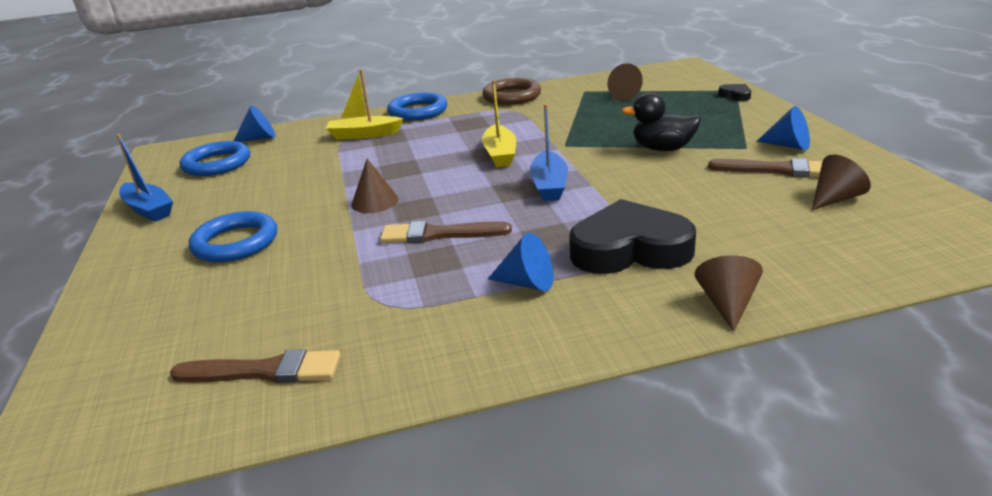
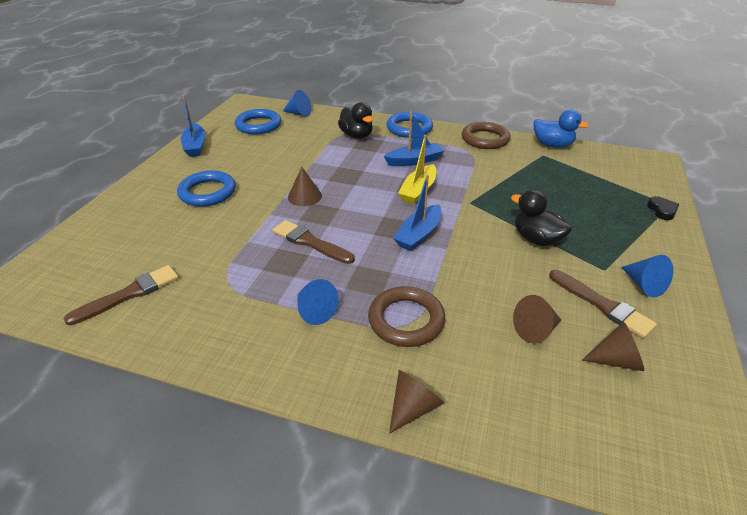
camera: 30 degrees right, 10 degrees up
(264, 371) = (129, 294): brown brush -> brown brush turned 75 degrees counterclockwise
(364, 135) = (356, 135): yellow boat -> black duck
(462, 134) = (414, 161): none -> blue boat
(583, 81) = (552, 145): none -> blue duck
(627, 95) = (570, 173): brown cone -> brown cone (535, 330)
(630, 249) = (406, 320): black heart -> brown ring

